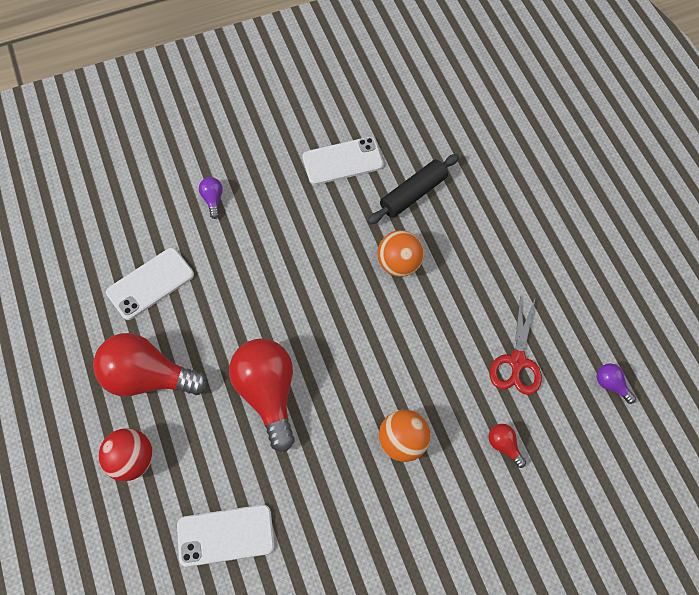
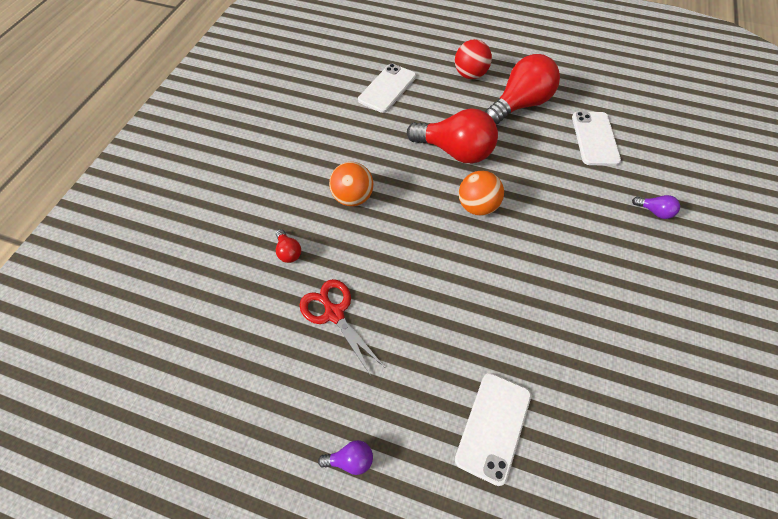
camera: 130 degrees right, 5 degrees down
(342, 161) = (642, 332): white phone -> white phone (493, 426)
(399, 264) = (493, 297): orange ball -> orange ball (477, 206)
(413, 194) = (561, 365): black rolling pin -> none
(504, 445) = (288, 252): red light bulb -> red light bulb turned 60 degrees clockwise
(611, 385) = (247, 368): purple light bulb -> purple light bulb (350, 459)

